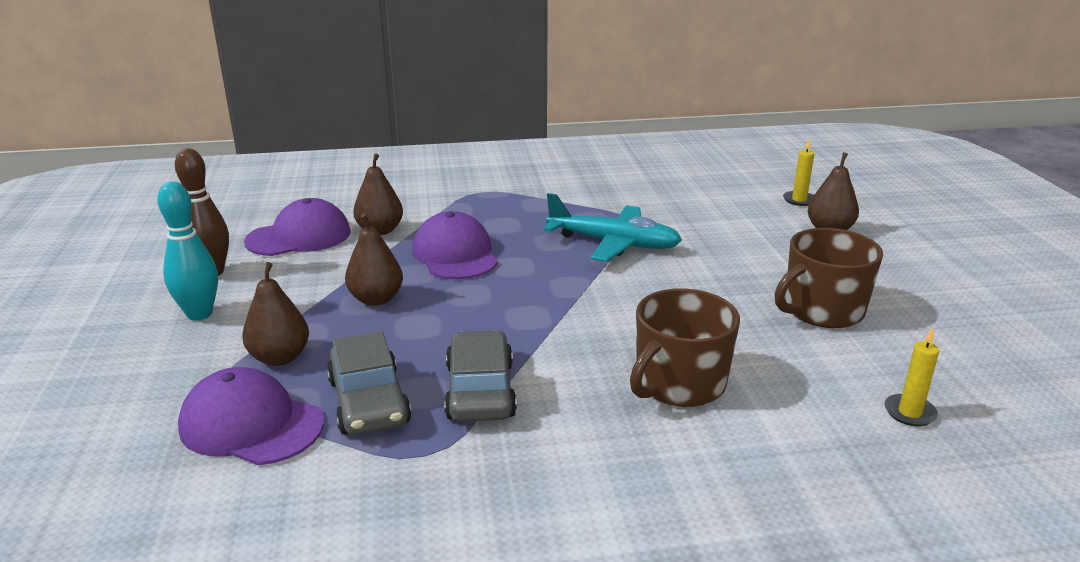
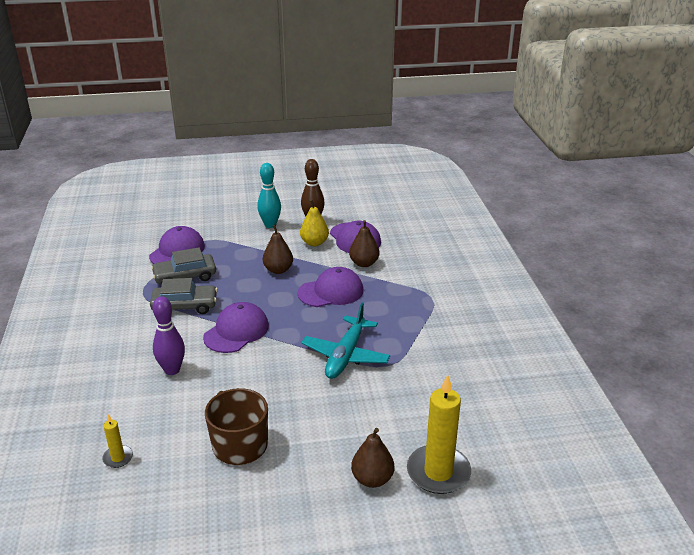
camera: 90 degrees right, 5 degrees up
(280, 357) = (227, 250): brown pear -> none
(295, 269) = (314, 243): none -> yellow pear
(562, 329) = (236, 331): none -> purple cap
(679, 384) = (172, 370): brown mug -> purple bowling pin
(799, 200) = (438, 472): yellow candle -> yellow candle, size x2.10

